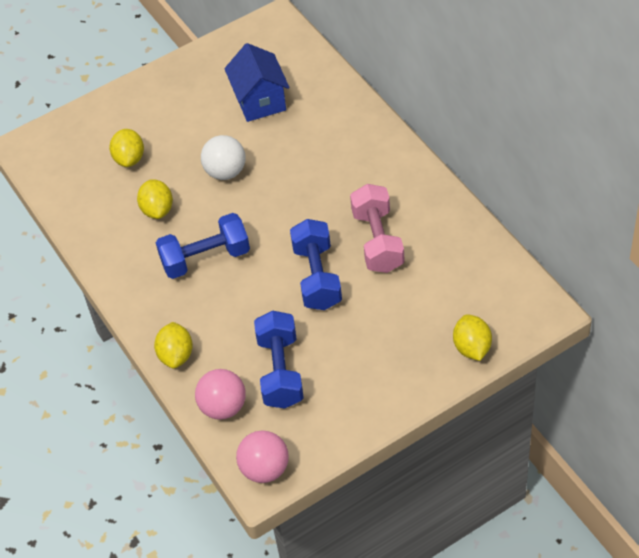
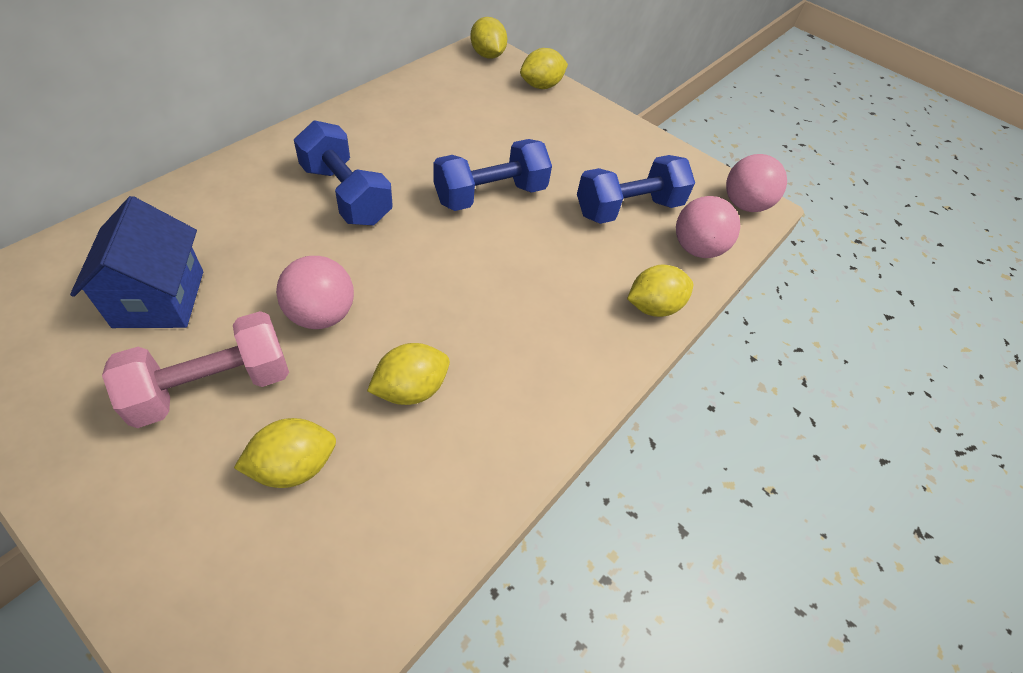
camera: 120 degrees left, 0 degrees up
(205, 258) = (491, 307): blue dumbbell -> blue dumbbell (346, 195)
(225, 172) = (321, 315): white ball -> pink ball
(260, 101) = (159, 298): blue house -> blue house turned 60 degrees counterclockwise
(378, 241) = (425, 153): pink dumbbell -> pink dumbbell (213, 386)
(532, 311) = (487, 55): none -> yellow lemon

